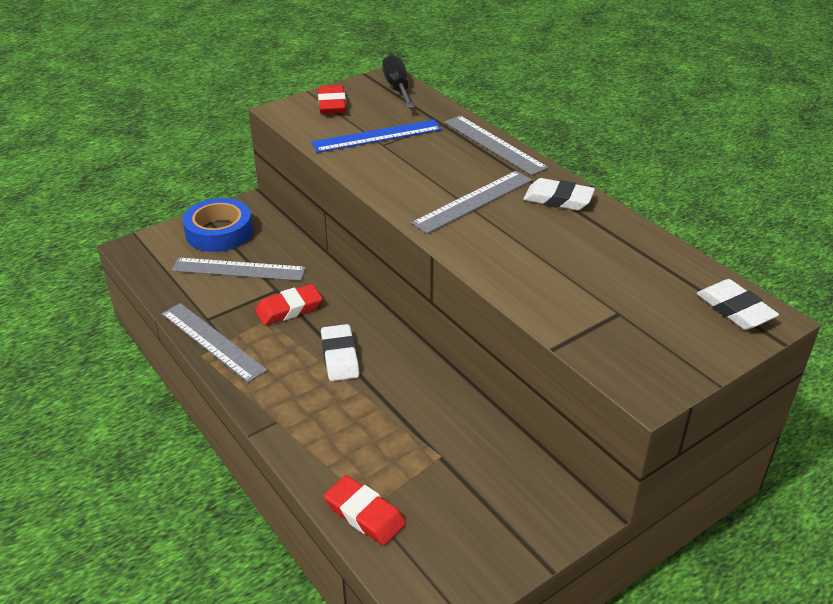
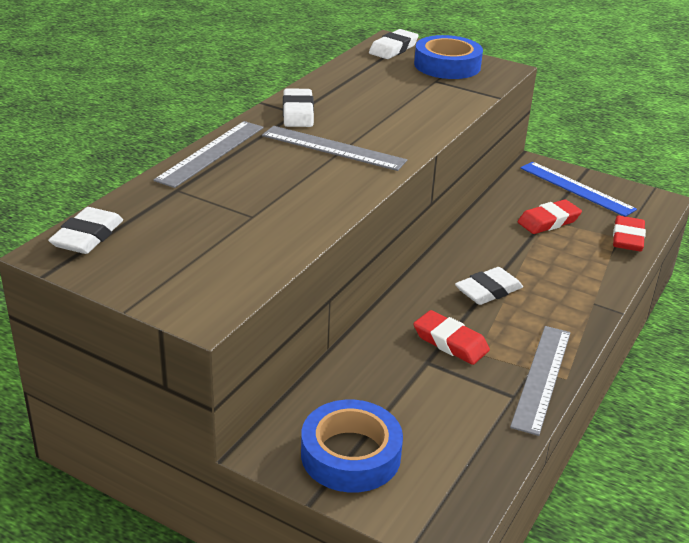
camera: 115 degrees left, 5 degrees down
(238, 269) = (414, 405): grey ruler -> none
(332, 104) = (163, 276): red eraser -> red eraser (548, 221)
(377, 136) = (235, 223): blue ruler -> blue ruler (576, 188)
(397, 88) = (87, 236): black screwdriver -> white eraser
(667, 338) = (447, 65): none -> blue tape

